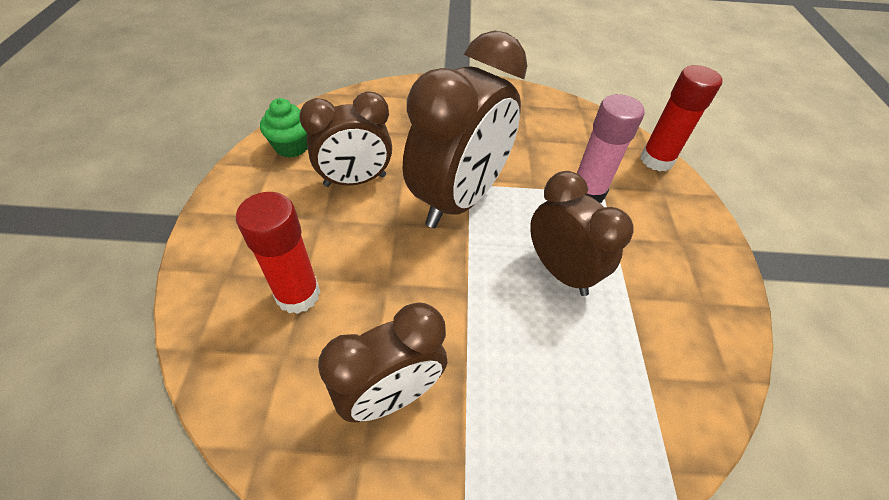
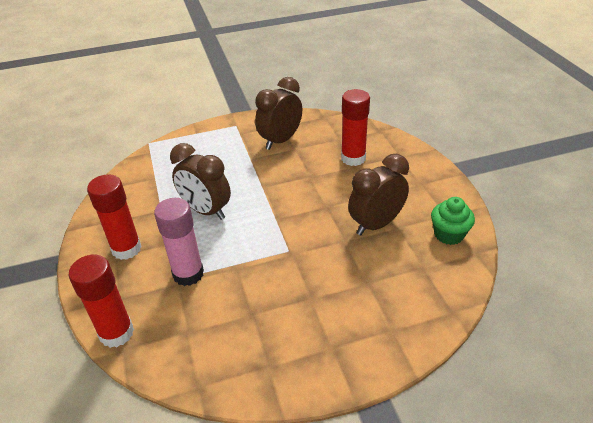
camera: 165 degrees right, 10 degrees down
(458, 199) = (291, 235): brown clock -> none
(668, 246) = (126, 249): none -> red glue stick

